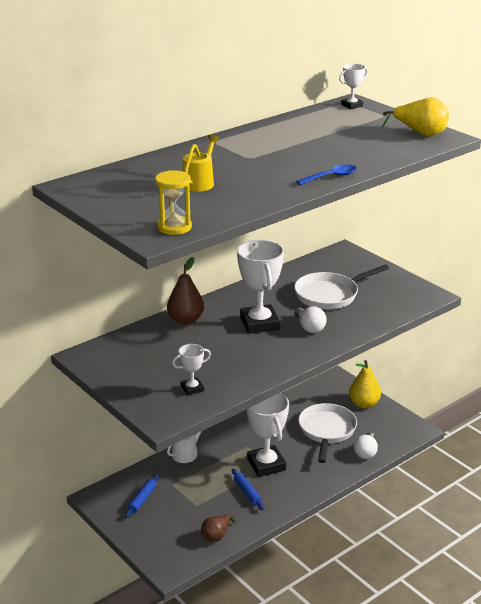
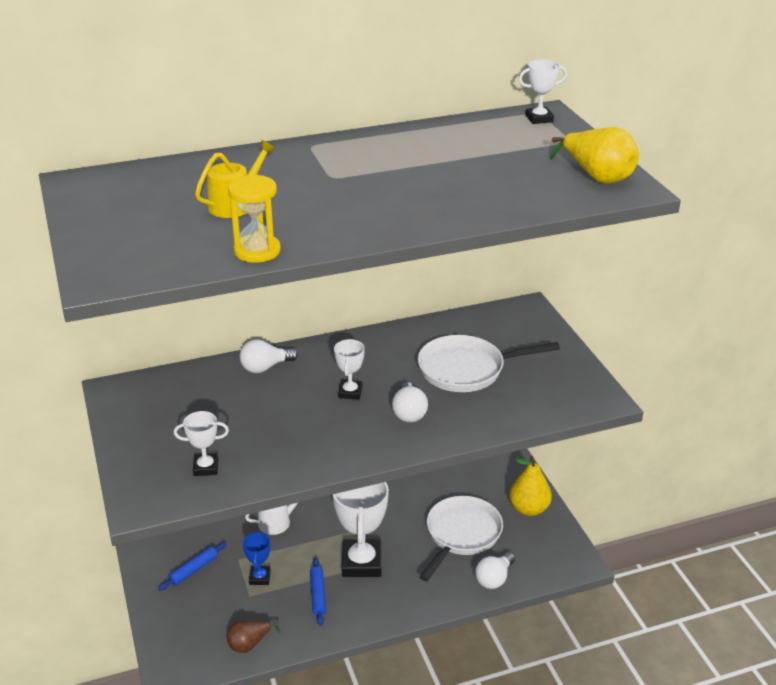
camera: 20 degrees right, 5 degrees up
(174, 227) = (140, 267): yellow hourglass -> yellow hourglass (257, 251)
(186, 320) = (265, 367): brown pear -> white light bulb
(196, 492) = (260, 577): none -> blue trophy
(259, 323) = (350, 392): white trophy -> white trophy, size x0.50
(331, 177) = (412, 225): blue spoon -> none

